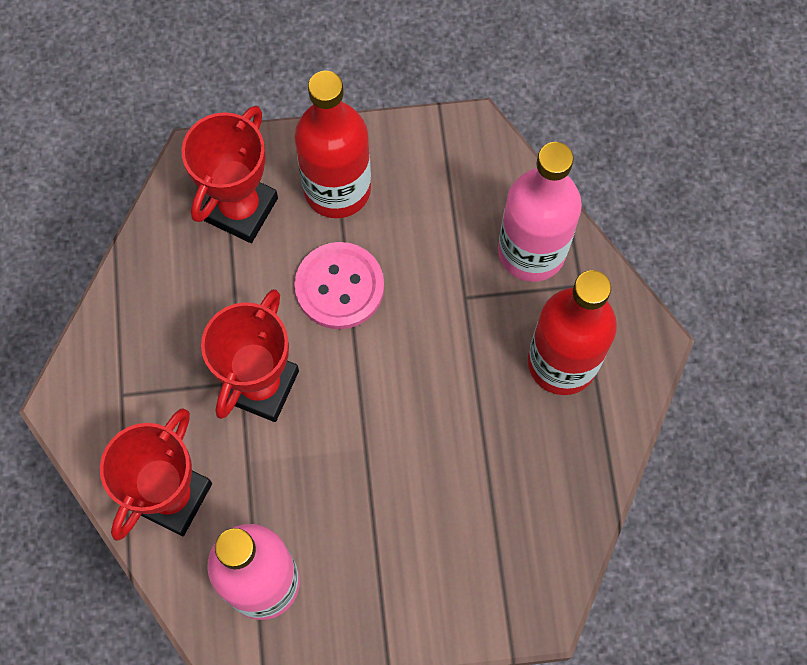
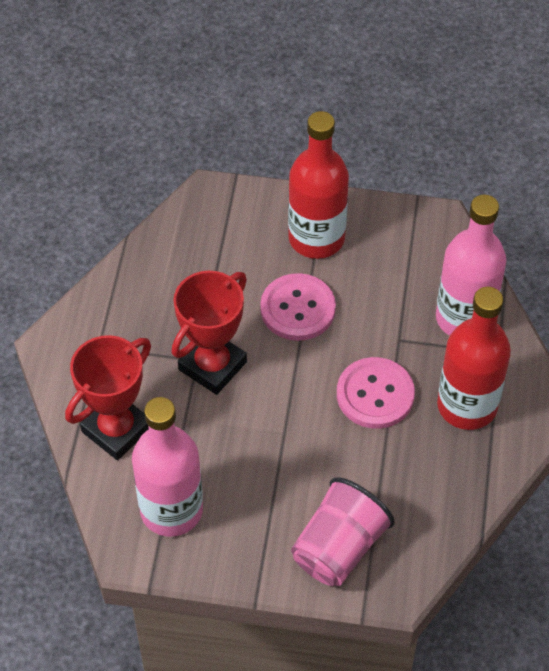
camera: 15 degrees right, 15 degrees down
(240, 209) = (234, 235): red trophy -> none
(456, 375) = (375, 394): none -> pink button
(464, 579) = (339, 548): none -> pink cup

